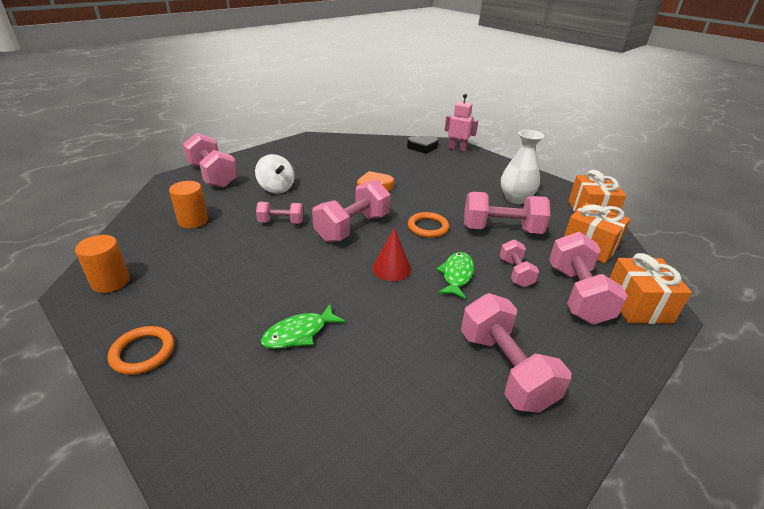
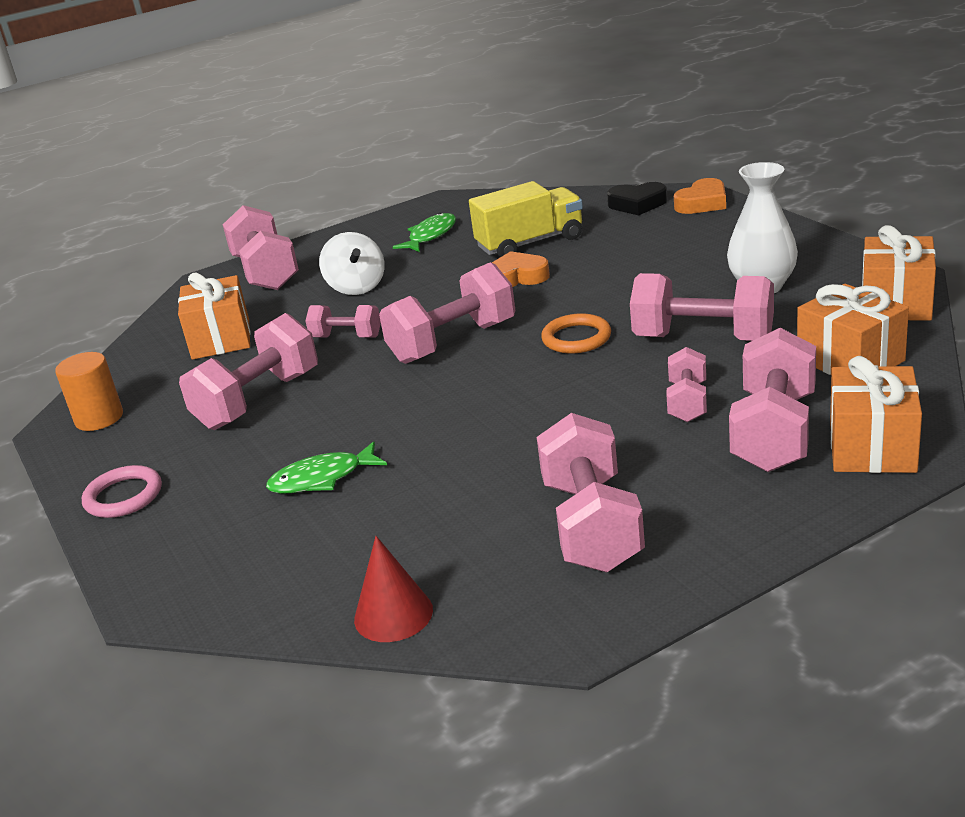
camera: 20 degrees right, 5 degrees down
(143, 352) = (123, 496): orange ring -> pink ring
(193, 221) = (221, 339): orange cylinder -> orange gift
(232, 268) = (258, 400): none -> pink dumbbell
(373, 166) = (530, 243): none -> yellow truck
(391, 268) = (488, 398): red cone -> red cone (393, 614)
(456, 275) = (586, 406): green fish -> green fish (430, 235)
(457, 149) = (702, 203): pink robot -> orange heart

